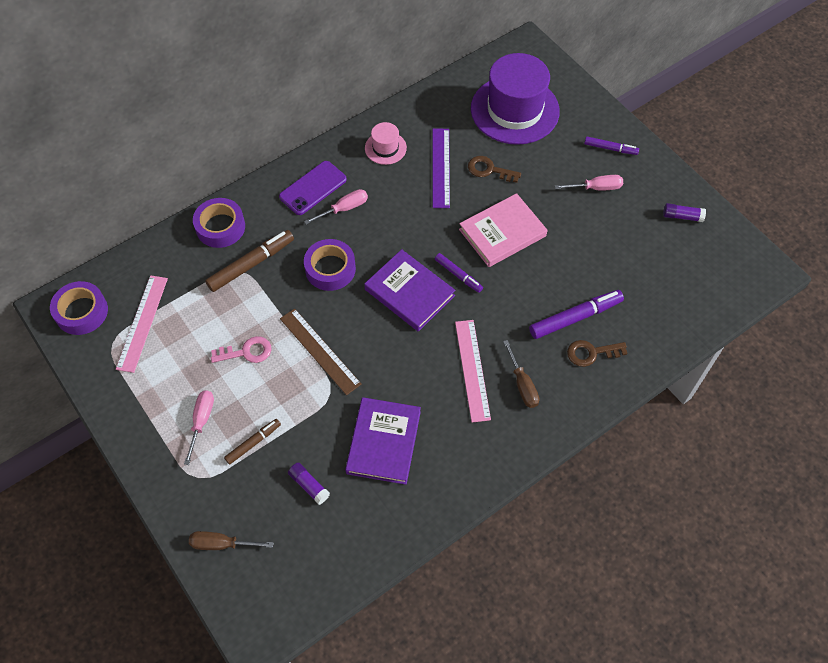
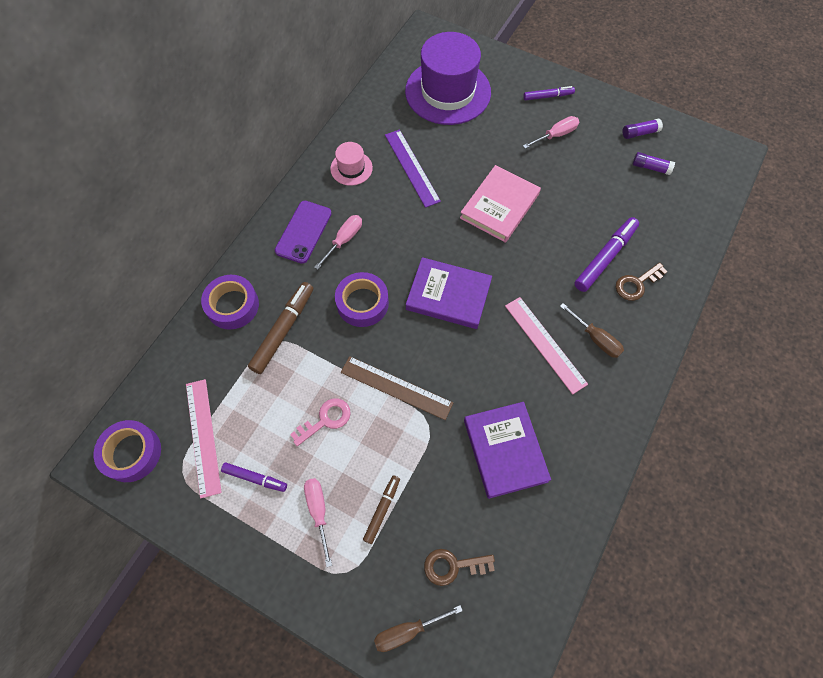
camera: 25 degrees left, 5 degrees up
(309, 485) = (459, 527): purple glue stick -> purple glue stick (650, 167)
(458, 275) = (483, 261): purple marker -> purple marker (255, 478)
(489, 170) = (456, 153): brown key -> brown key (453, 566)

